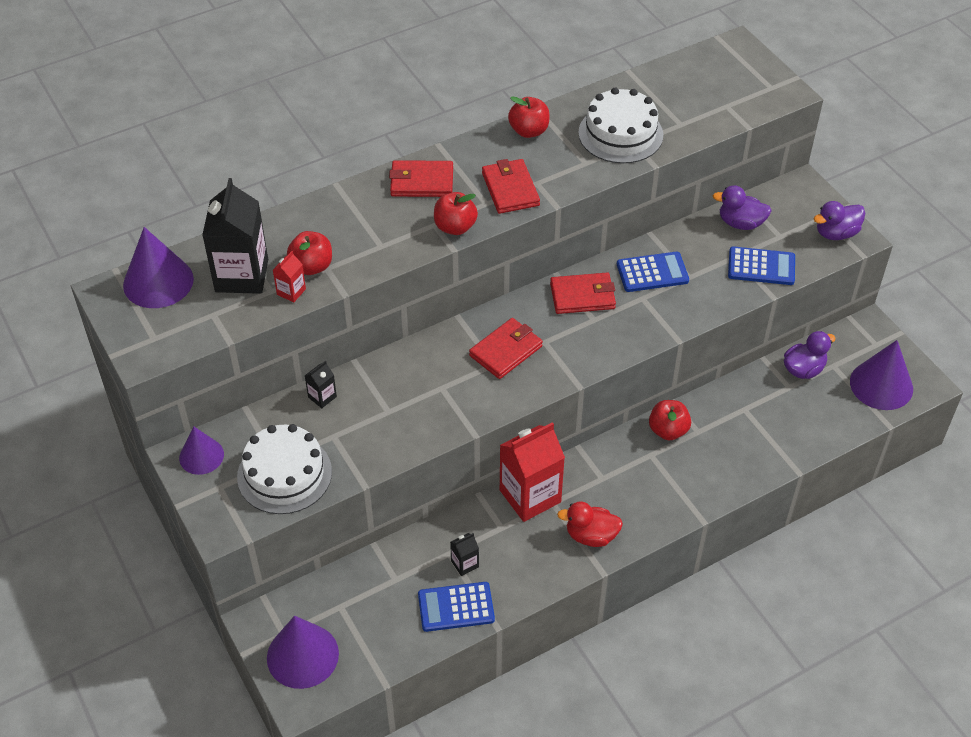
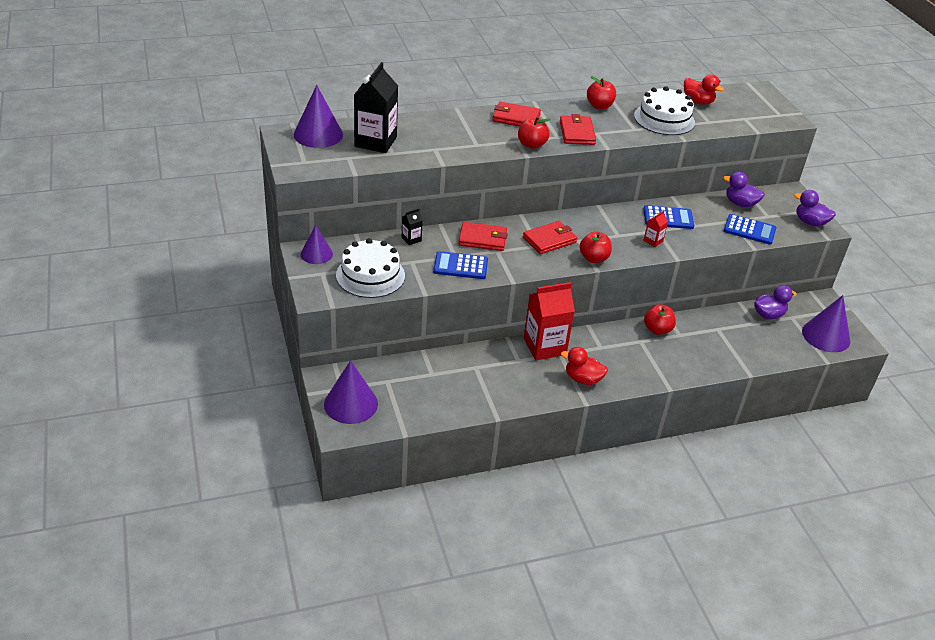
camera: 10 degrees right, 10 degrees down
(291, 292) = (406, 156): red carton -> red carton (653, 241)
(312, 266) = (425, 146): red apple -> red apple (593, 258)
(456, 607) = (470, 400): blue calculator -> blue calculator (460, 266)
(464, 564) = (485, 376): black carton -> none
(582, 296) = (613, 221): red wallet -> red wallet (482, 239)
(658, 90) = (698, 102): none -> red duck
(836, 233) = (810, 222): purple duck -> purple duck turned 45 degrees clockwise

